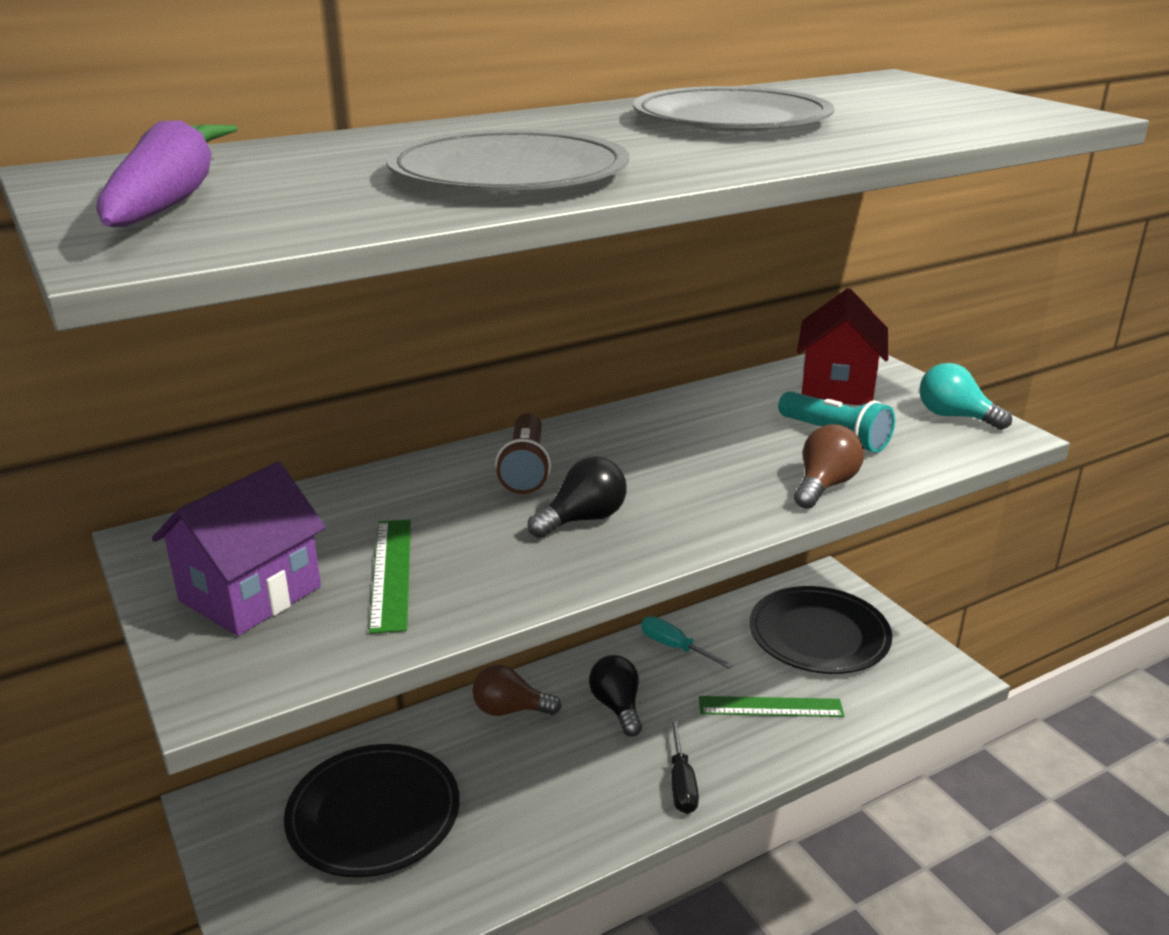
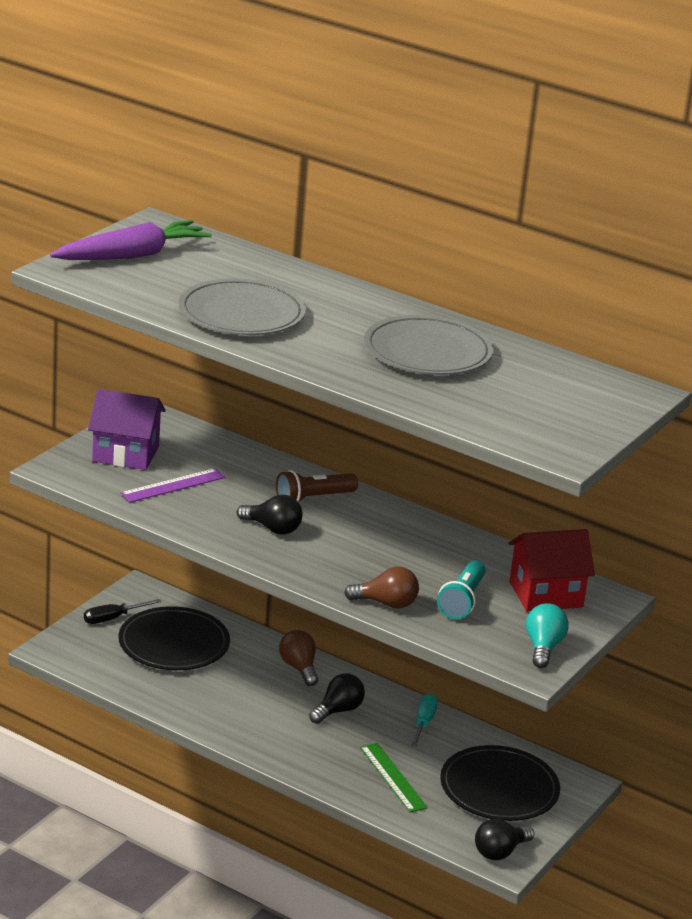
camera: 60 degrees right, 0 degrees up
(391, 573) = (173, 485): green ruler -> purple ruler
(681, 783) = (286, 752): black screwdriver -> black screwdriver (112, 618)
(935, 673) = (500, 852): none -> black light bulb

